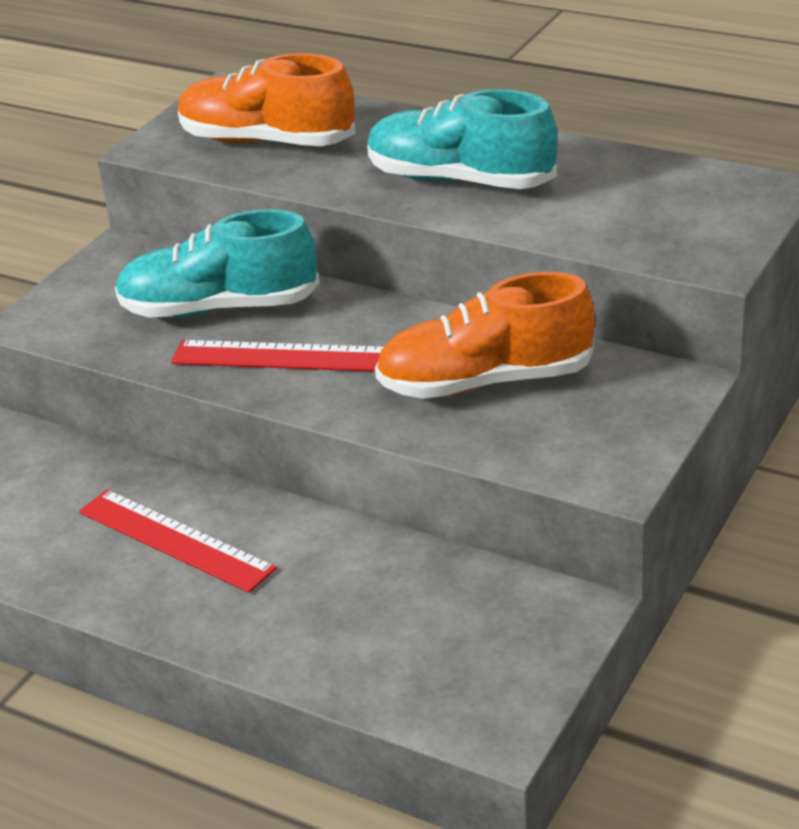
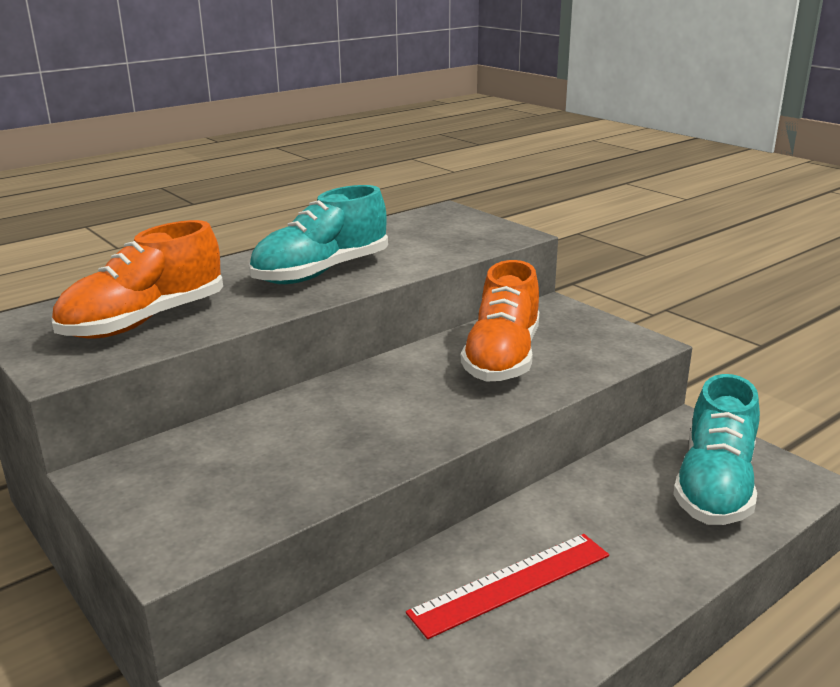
camera: 70 degrees left, 10 degrees down
(219, 308) = (282, 439): turquoise shoe -> turquoise shoe (714, 486)
(281, 357) = (392, 425): red ruler -> none

